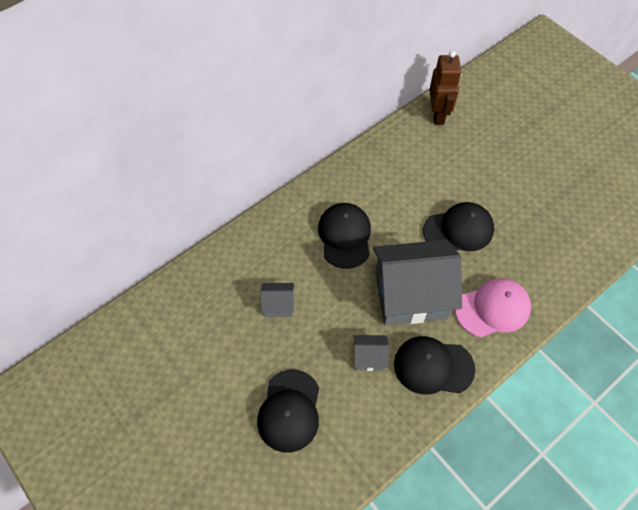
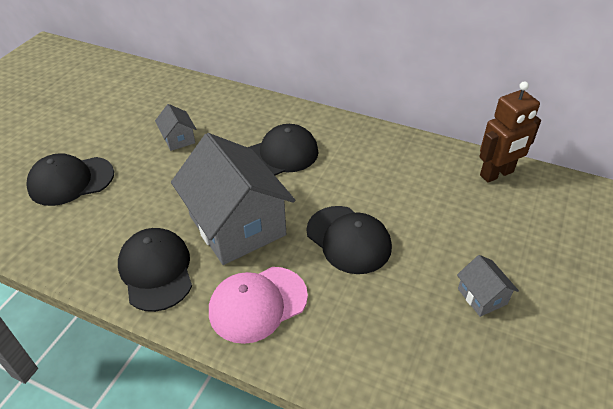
camera: 65 degrees right, 15 degrees down
(369, 357) = (147, 216): grey house -> grey house (482, 296)
(493, 308) = (257, 304): pink cap -> pink cap turned 105 degrees clockwise

